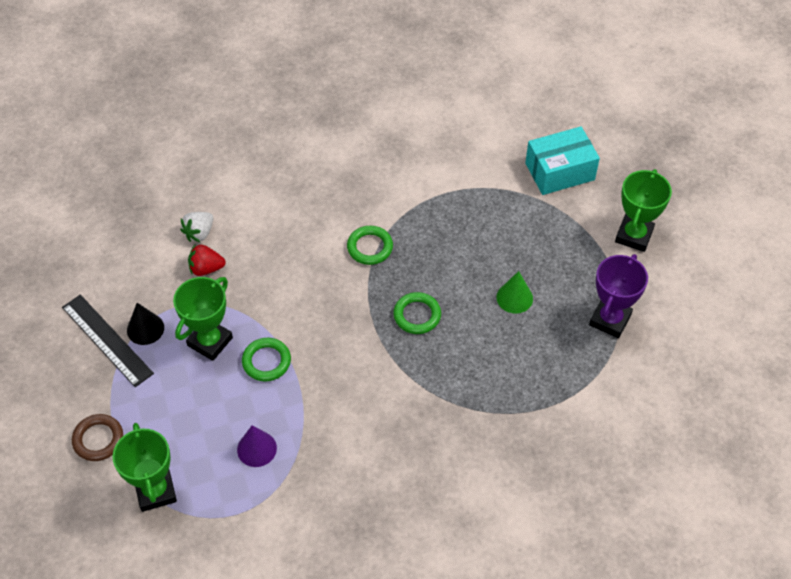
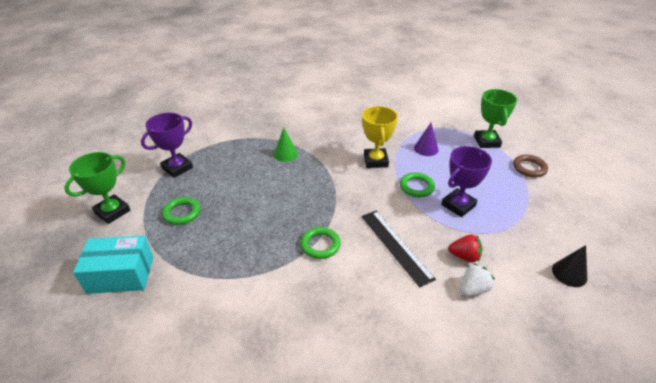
camera: 165 degrees left, 15 degrees down
(107, 340) = (540, 220): black ruler -> black ruler (395, 246)
(145, 328) = (510, 222): black cone -> black cone (569, 273)
(210, 341) = (458, 205): green trophy -> purple trophy
(332, 401) = (375, 161): none -> yellow trophy
(417, 315) = (303, 193): green ring -> green ring (182, 213)
(514, 298) = (229, 191): green cone -> green cone (285, 154)

